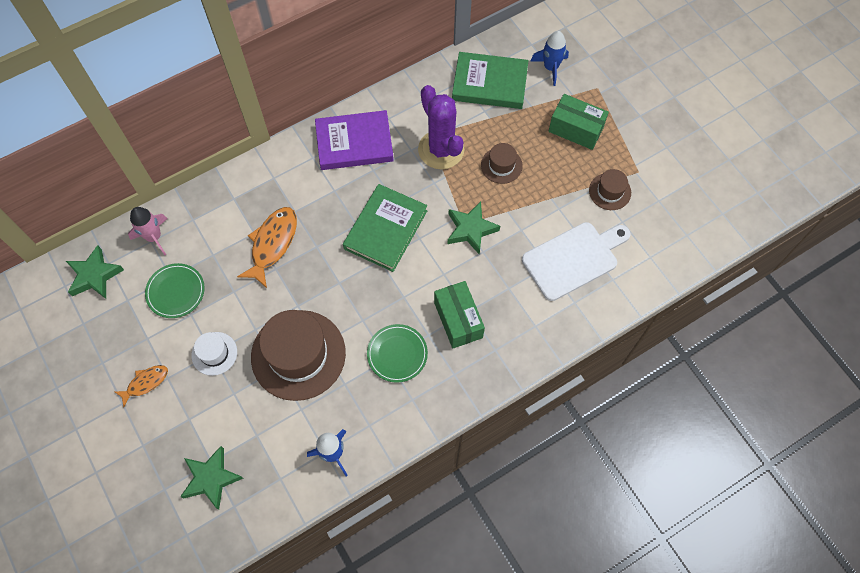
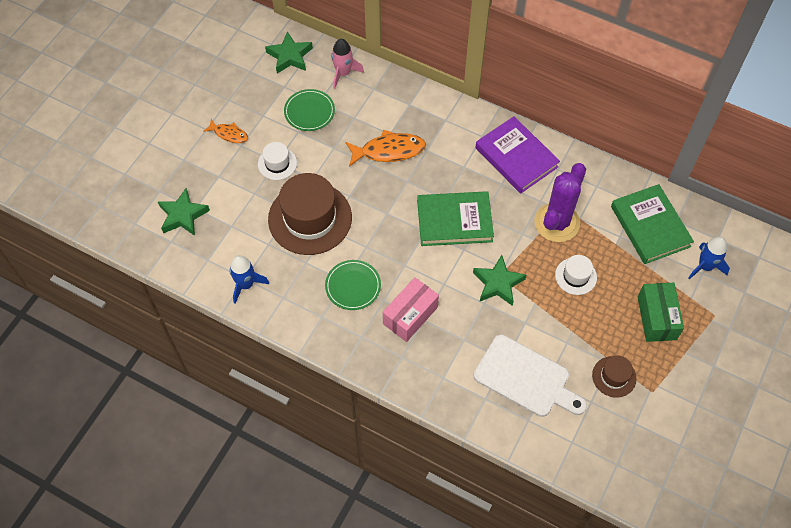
camera: 60 degrees right, 5 degrees down
(458, 320) = (410, 315): green box -> pink box
(501, 165) = (576, 276): brown hat -> white hat

